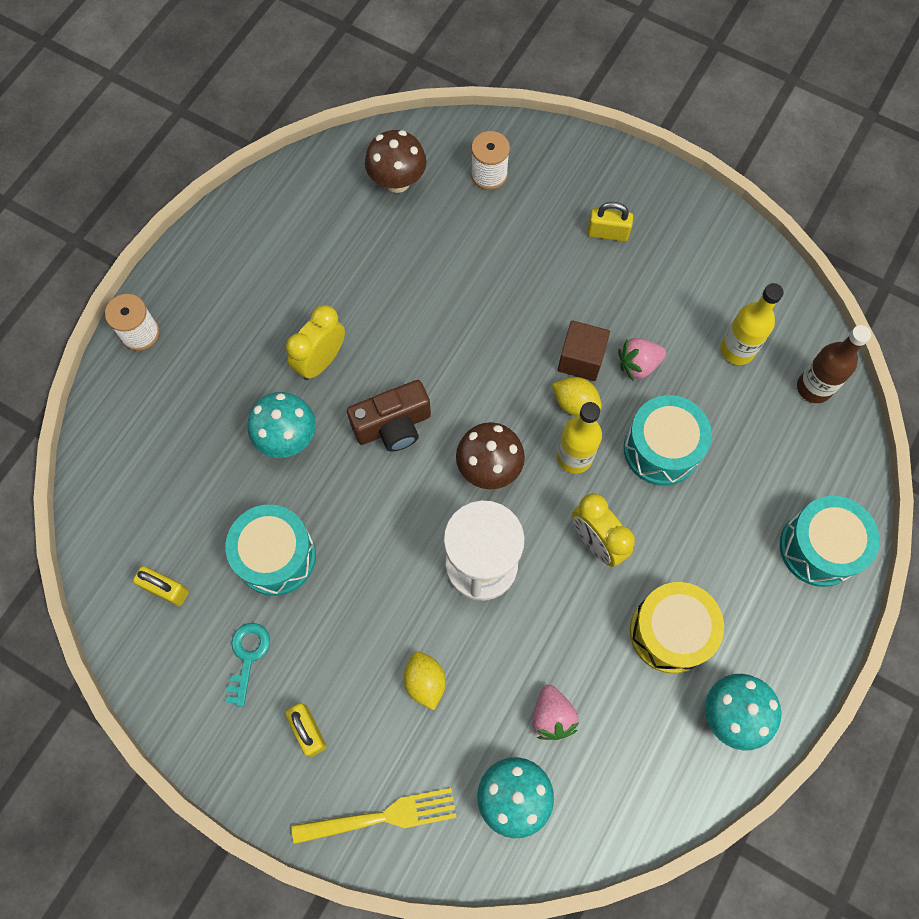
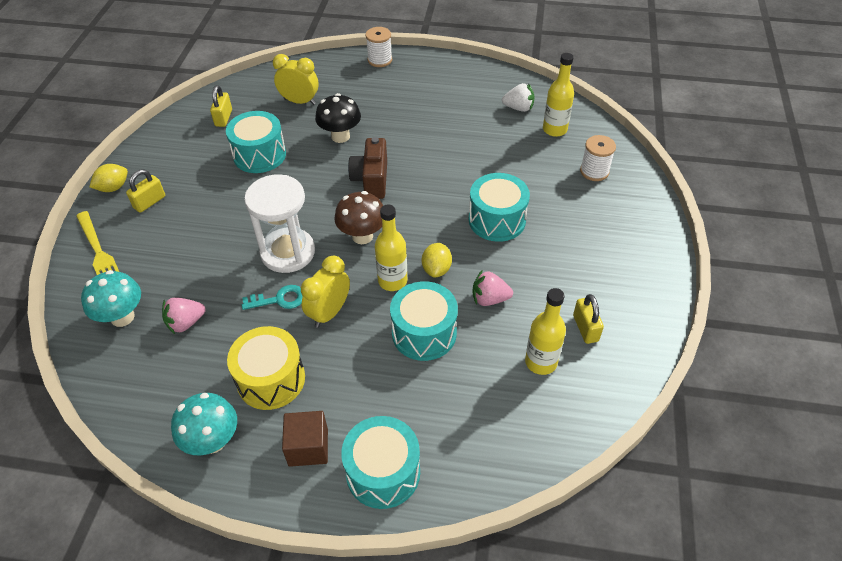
camera: 70 degrees right, 20 degrees down
(247, 657) = (191, 162): turquoise key -> turquoise key (279, 299)
(287, 438) = (340, 136): turquoise mushroom -> black mushroom
(321, 361) = (401, 135): yellow clock -> yellow clock (299, 101)
(336, 203) = (518, 108): none -> white strawberry
(393, 426) = (371, 180): brown camera -> brown camera turned 45 degrees clockwise
(397, 181) = (554, 130): brown mushroom -> yellow bottle
(425, 682) = (195, 247): yellow lemon -> yellow lemon (113, 188)
(524, 309) = (497, 220): none -> turquoise drum
(581, 359) = (475, 263): brown cube -> brown cube (308, 447)
(607, 233) = (592, 249): yellow padlock -> yellow padlock (585, 328)
(638, 365) = (489, 299): pink strawberry -> pink strawberry turned 45 degrees counterclockwise
(813, 387) = (537, 430): brown bottle -> none

